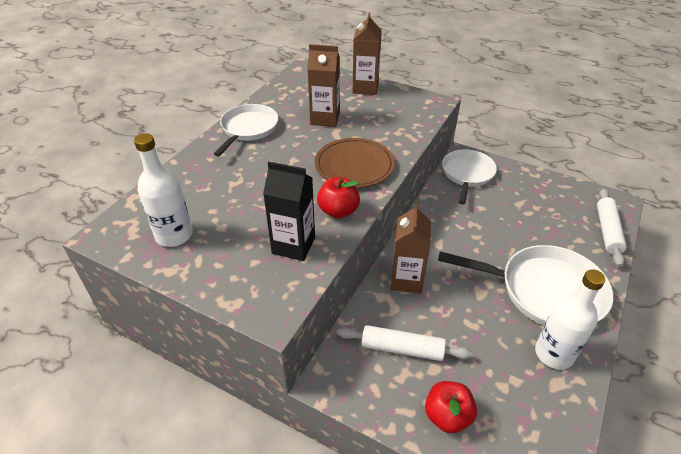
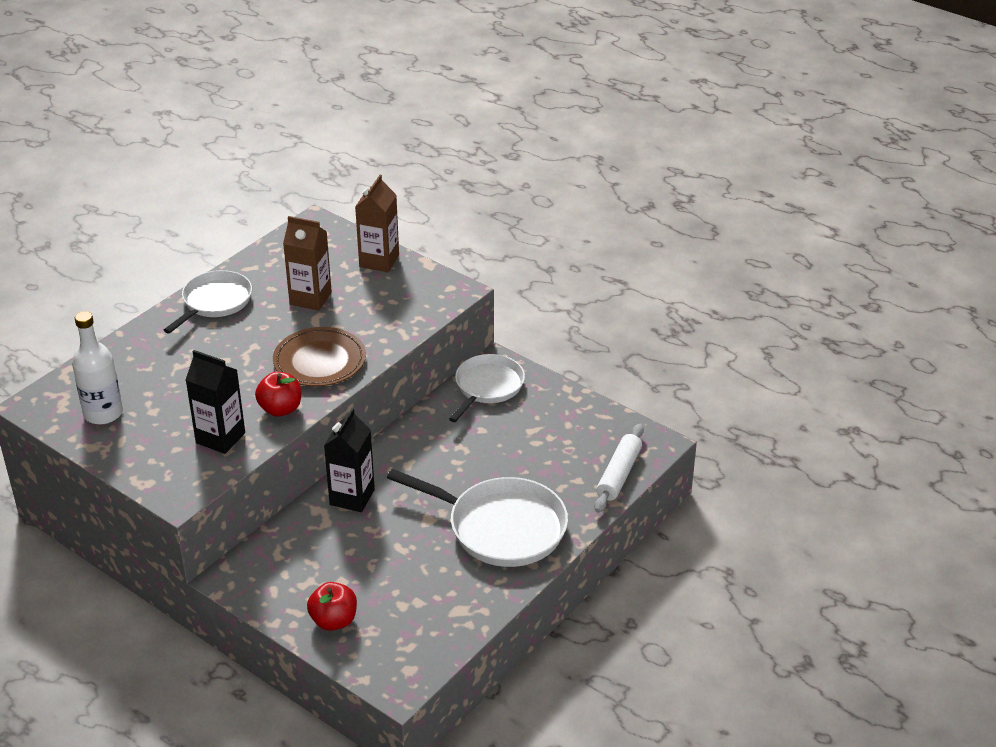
camera: 10 degrees right, 5 degrees down
(402, 348) = (316, 560): white rolling pin -> none
(406, 280) = (352, 497): brown carton -> black carton
(554, 354) = (472, 585): white bottle -> none

